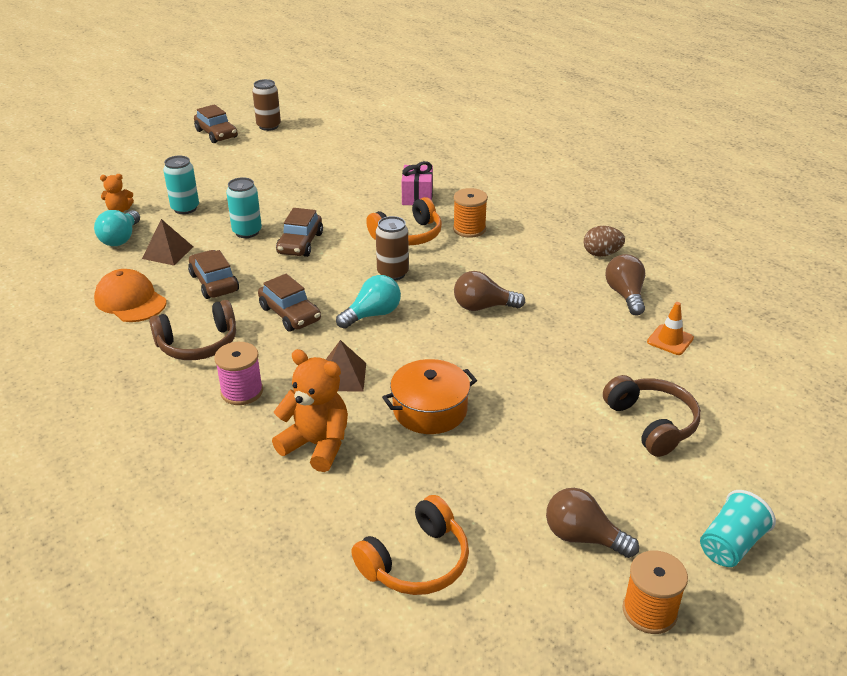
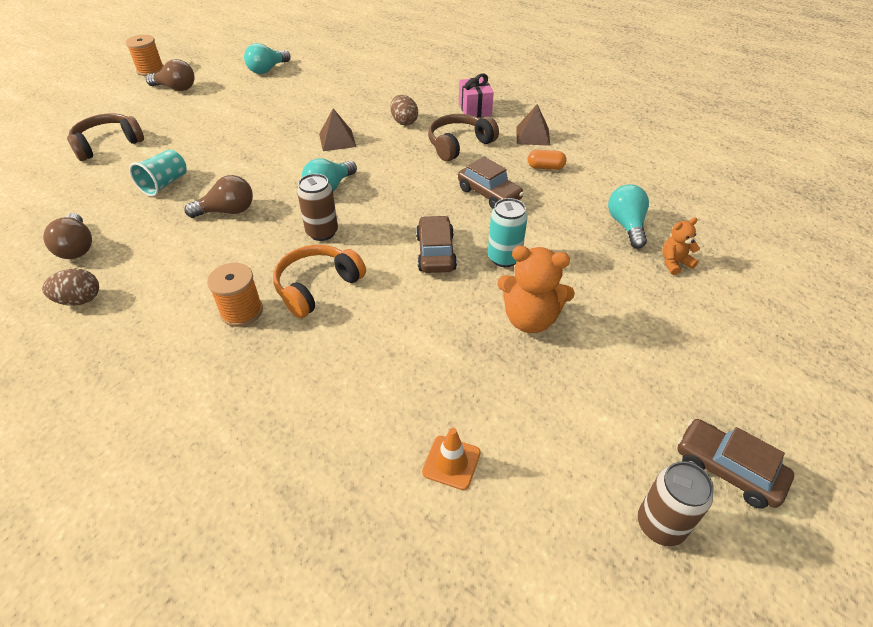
camera: 165 degrees right, 10 degrees up
(130, 301) = (545, 167): orange cap -> orange capsule
(167, 252) = (563, 218): brown pyramid -> brown pyramid (533, 136)
(185, 208) = (604, 280): turquoise can -> none
(242, 391) = (404, 122): pink spool -> brown egg
(290, 314) = (402, 177): brown car -> none
(317, 445) = (338, 103): orange teddy bear -> orange teddy bear (530, 319)
(416, 562) = (267, 70): orange headphones -> turquoise light bulb
(417, 197) = (318, 361): pink gift -> pink gift (475, 109)
(430, 410) = (268, 130): orange pot -> none
(652, 423) = (108, 144): brown headphones -> brown headphones turned 90 degrees clockwise
(670, 340) = (57, 207): orange traffic cone -> orange traffic cone (451, 462)
(730, 545) = (92, 96): turquoise cup -> turquoise cup (165, 184)

